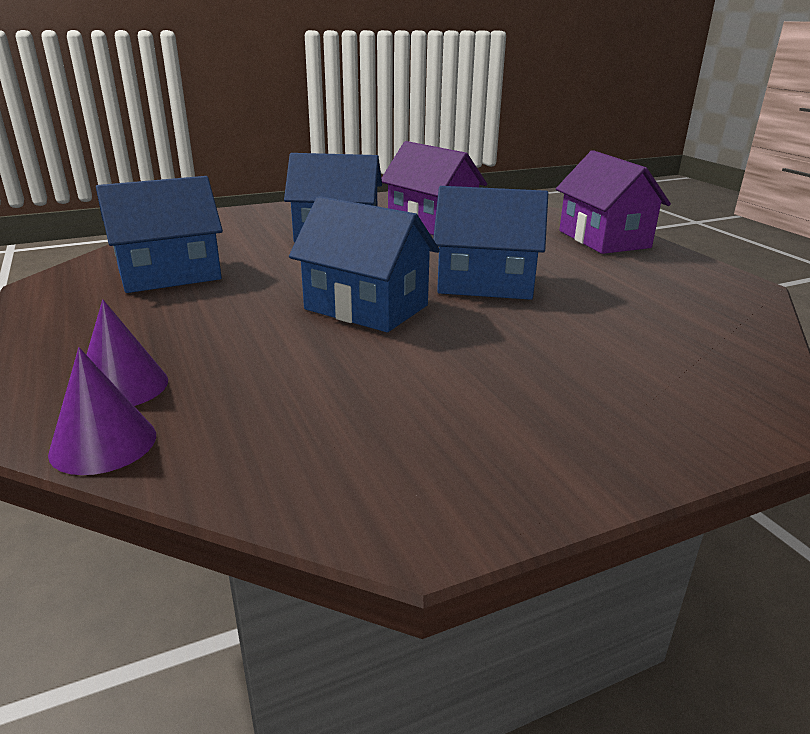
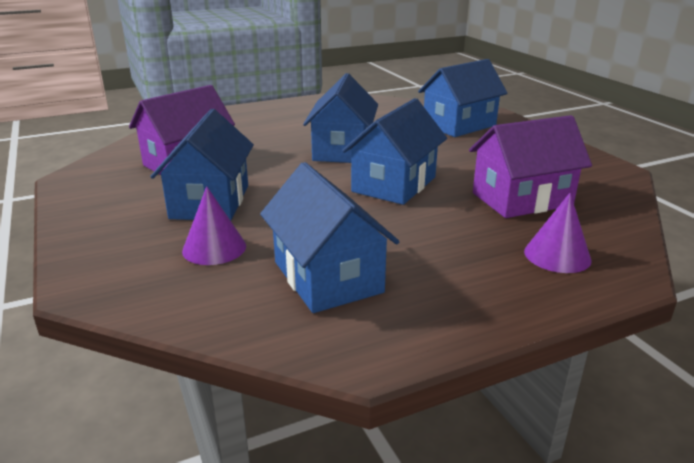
camera: 90 degrees left, 0 degrees up
(103, 443) = (622, 247): purple cone -> purple cone (214, 248)
(603, 239) = (251, 115): purple house -> purple house (522, 199)
(649, 373) = (459, 125): none -> blue house

